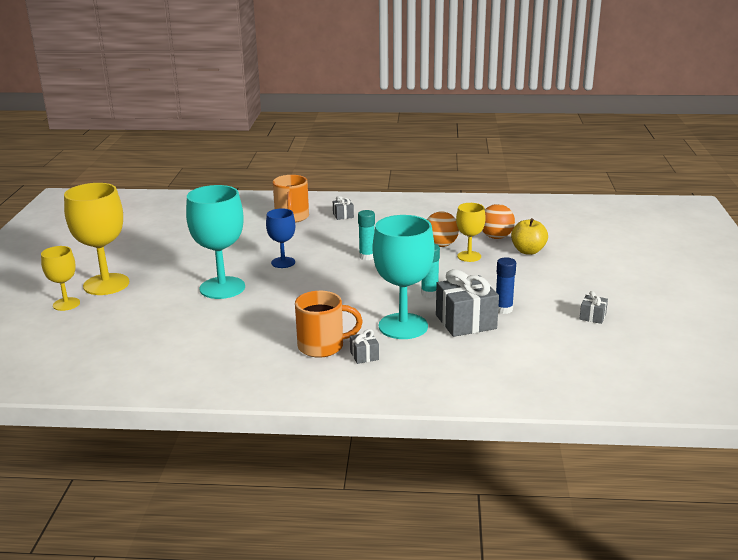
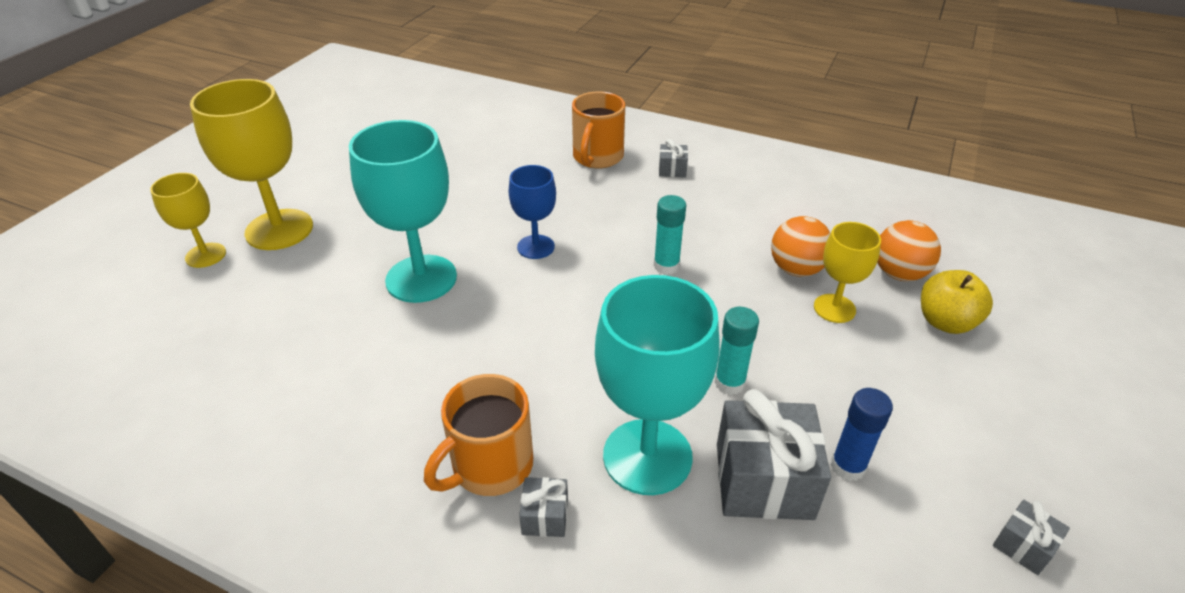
camera: 20 degrees right, 15 degrees up
(322, 346) = (490, 466): orange mug -> orange mug turned 120 degrees clockwise

